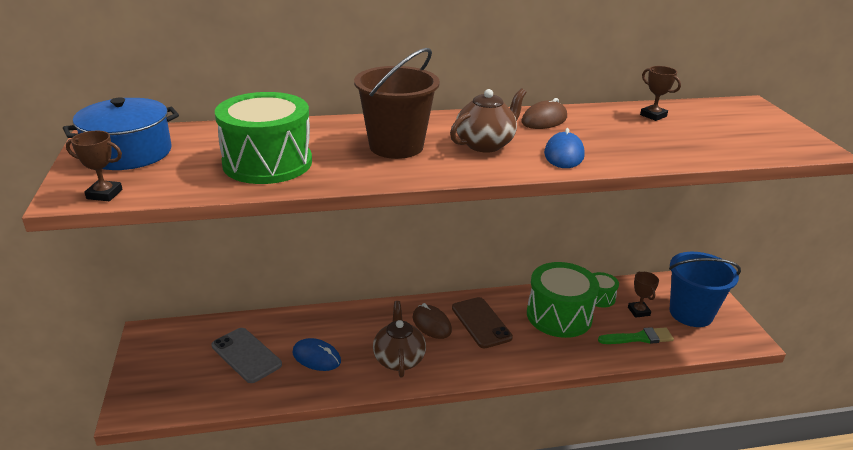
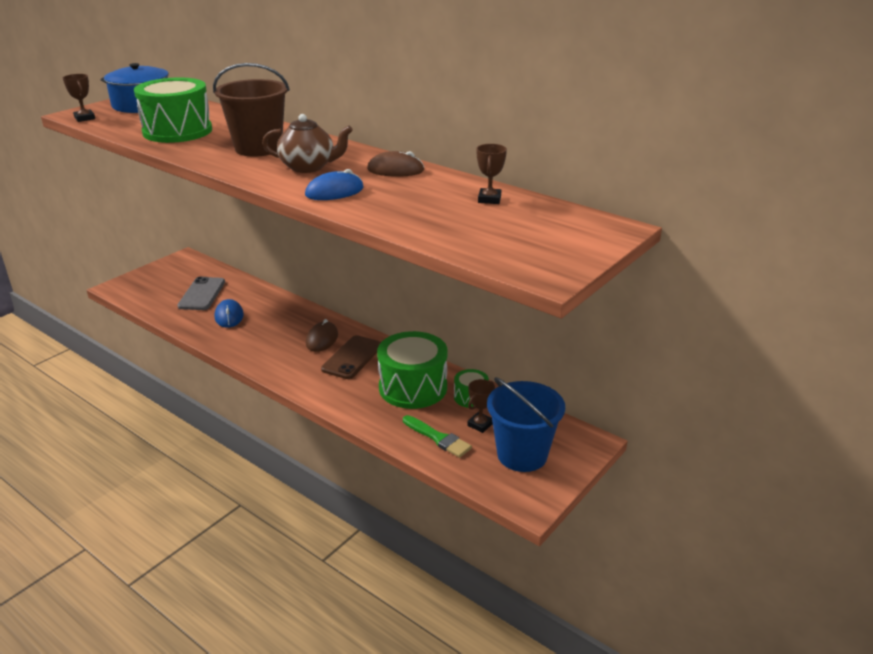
camera: 50 degrees right, 0 degrees up
(399, 359) = (264, 344): brown teapot -> none

